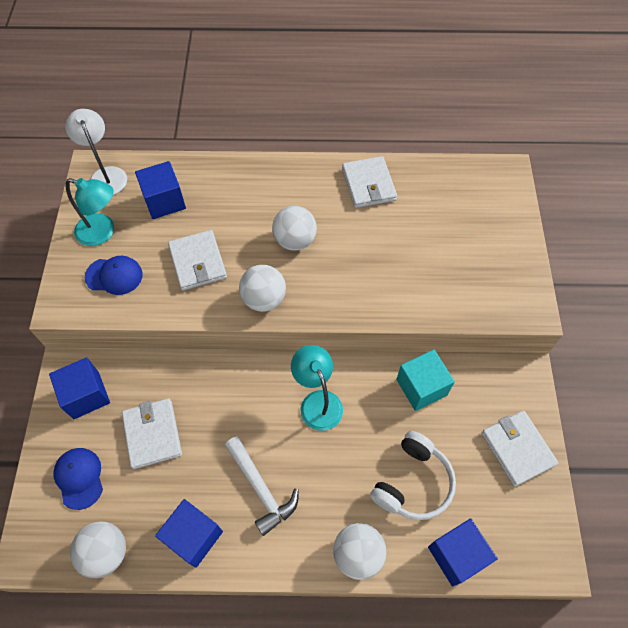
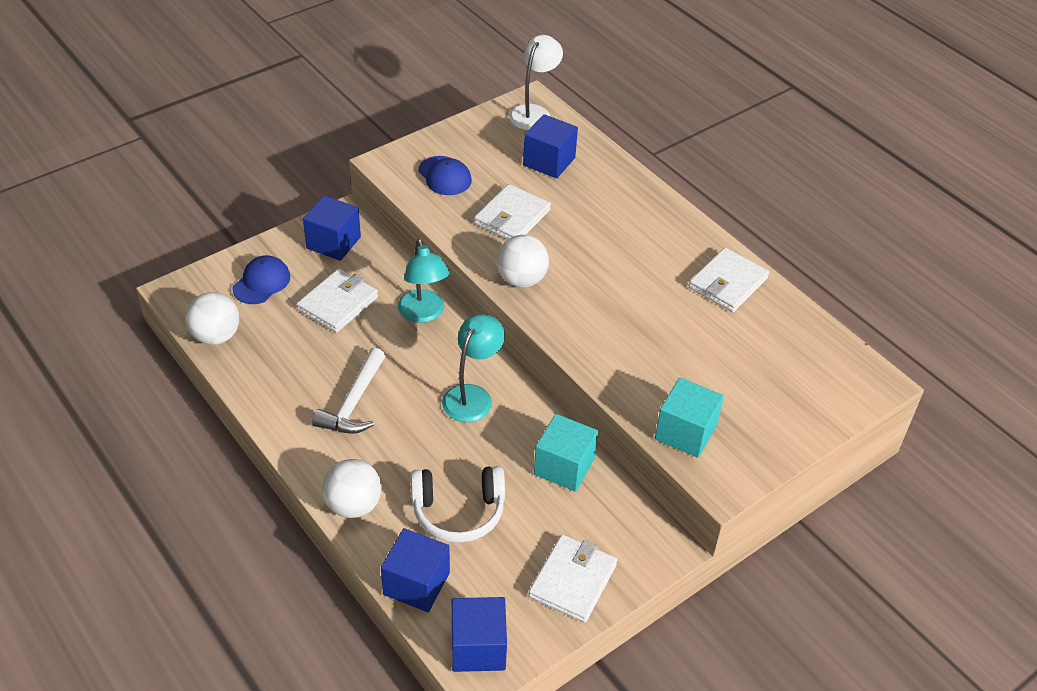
camera: 50 degrees right, 15 degrees down
(102, 232) = (477, 145): turquoise lamp -> turquoise lamp (424, 314)
(193, 536) = (274, 382): blue cube -> blue cube (478, 647)
(295, 240) = (604, 266): white ball -> none
(476, 300) = (685, 432): none -> turquoise cube

